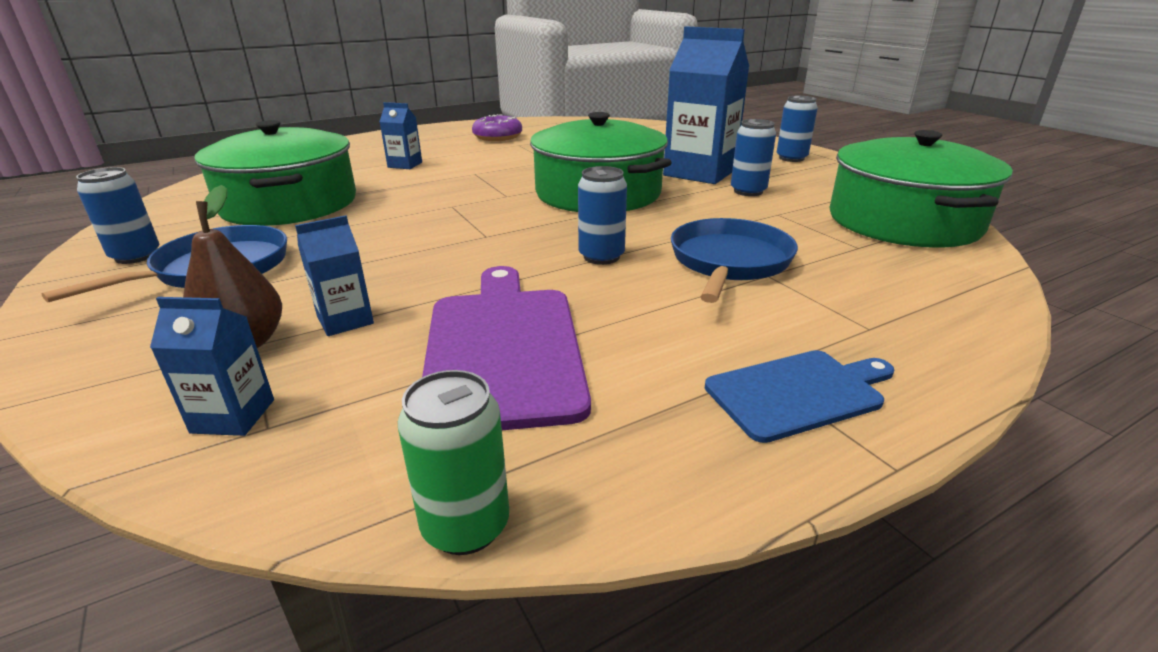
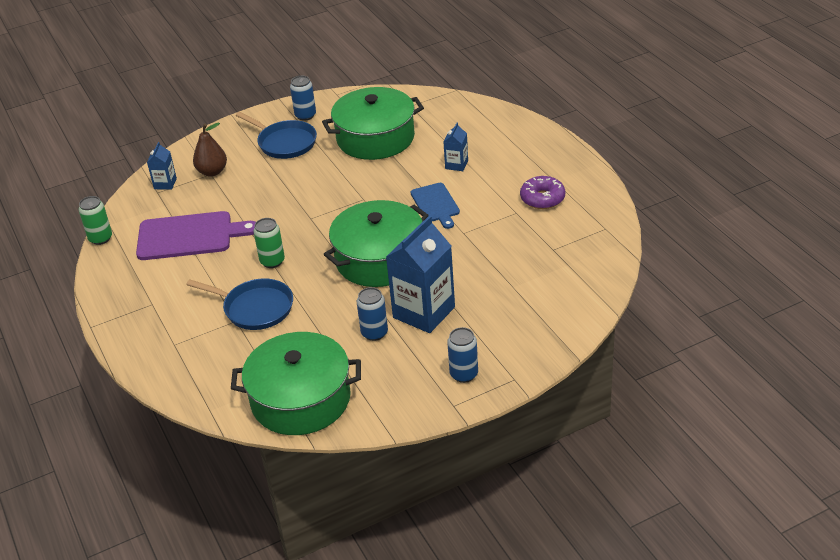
camera: 95 degrees right, 10 degrees up
(345, 320) = (224, 191): blue carton -> none
(601, 256) = (272, 261): blue can -> green can
(798, 393) = (135, 312): blue cutting board -> blue cutting board (435, 204)

